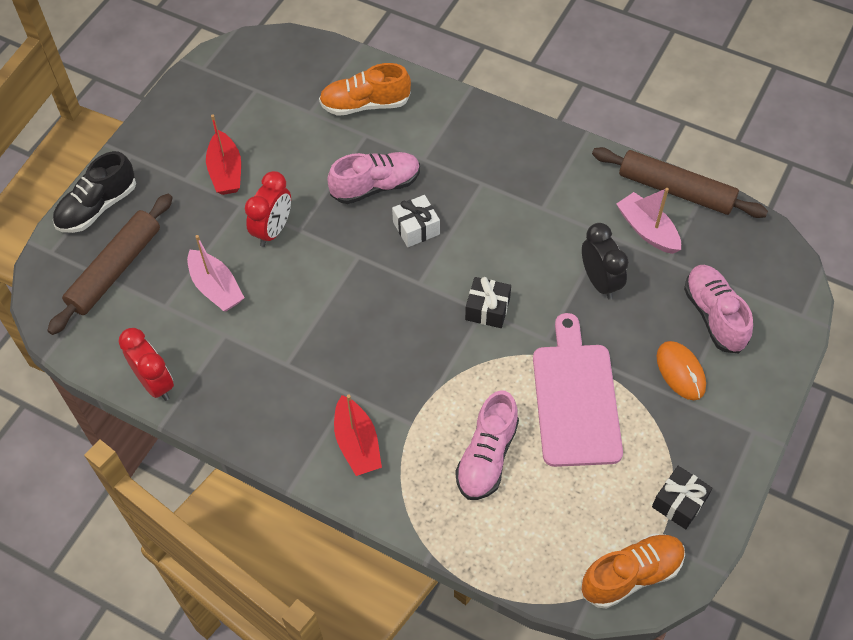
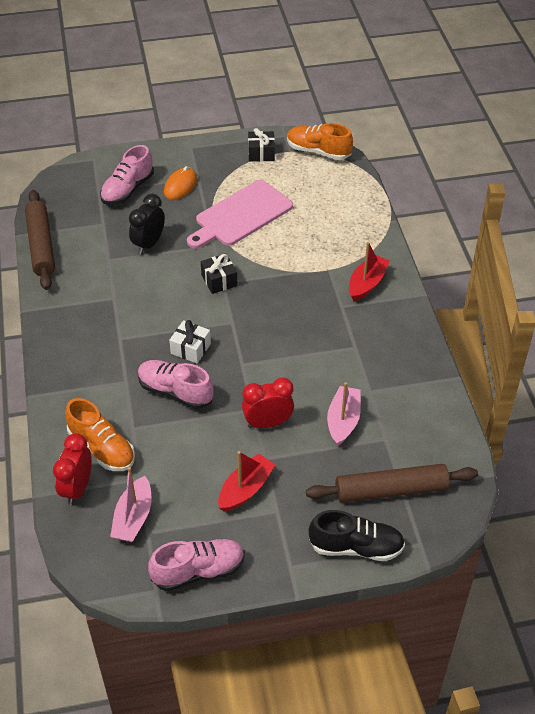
camera: 130 degrees left, 10 degrees down
(155, 383) = (439, 400): red clock -> red clock (77, 488)
(487, 456) = (314, 230): pink shoe -> pink shoe (198, 571)
(647, 230) = (87, 243): pink boat -> pink boat (133, 518)

